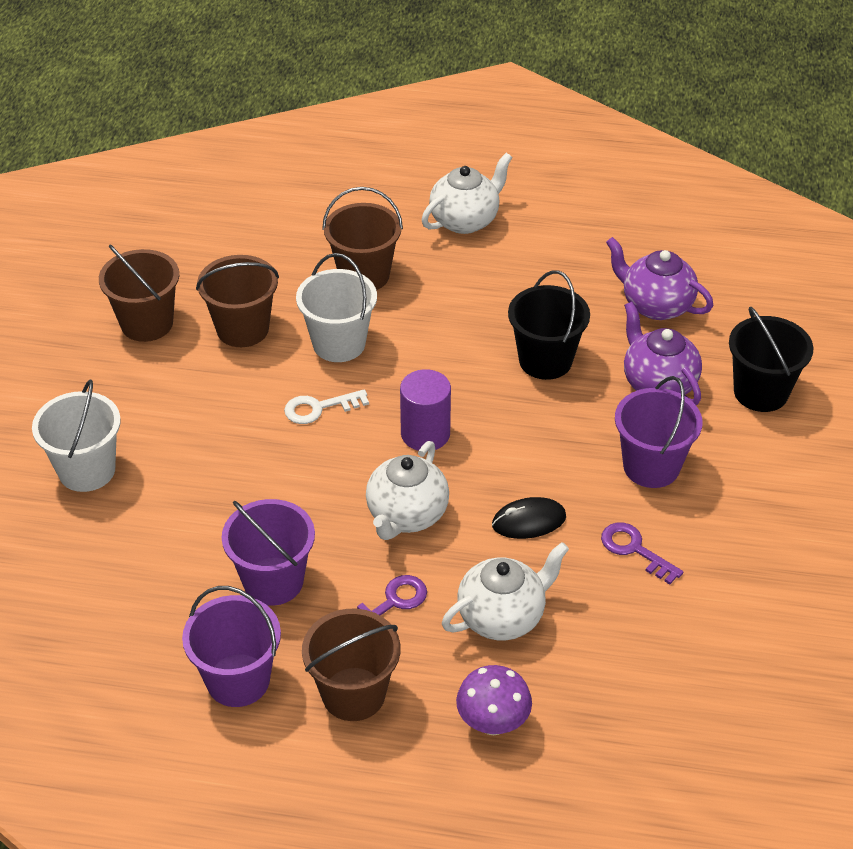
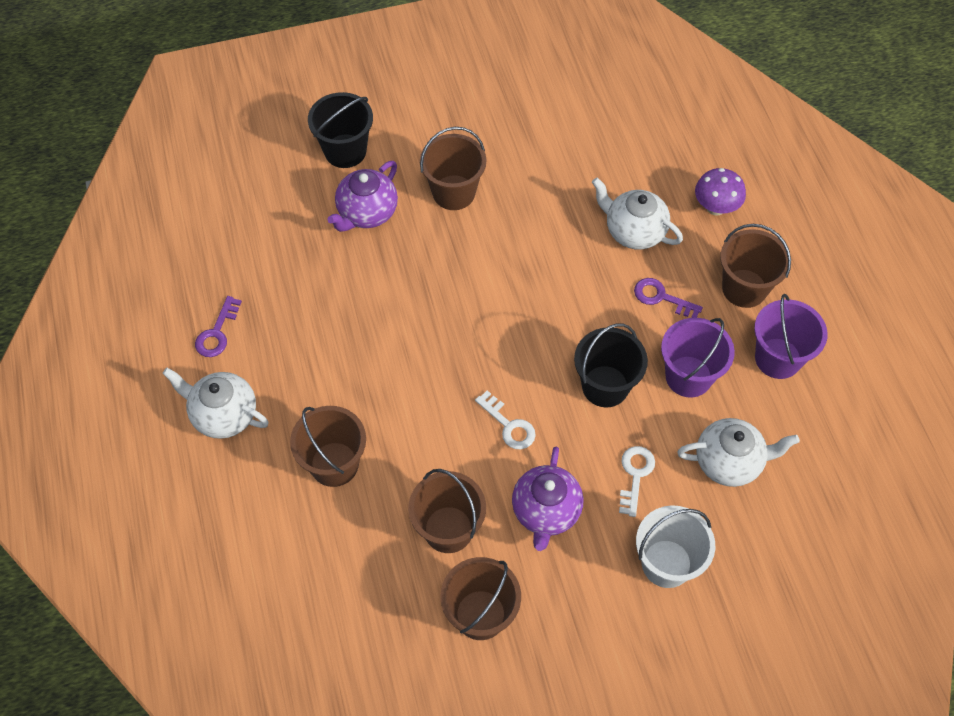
camera: 115 degrees left, 15 degrees up
(193, 485) = (635, 475): none -> white key
(339, 344) = (429, 445): white bucket -> none
(406, 515) = (582, 320): white teapot -> white teapot (729, 462)
(425, 434) = (496, 341): purple cylinder -> none
(529, 521) = (544, 245): black mouse -> none
(545, 360) = (377, 292): black bucket -> black bucket (605, 386)
(634, 550) = (535, 179): purple key -> purple key (217, 333)
(651, 466) = (454, 192): purple bucket -> brown bucket
(656, 305) = (277, 240): purple teapot -> purple teapot (546, 511)

